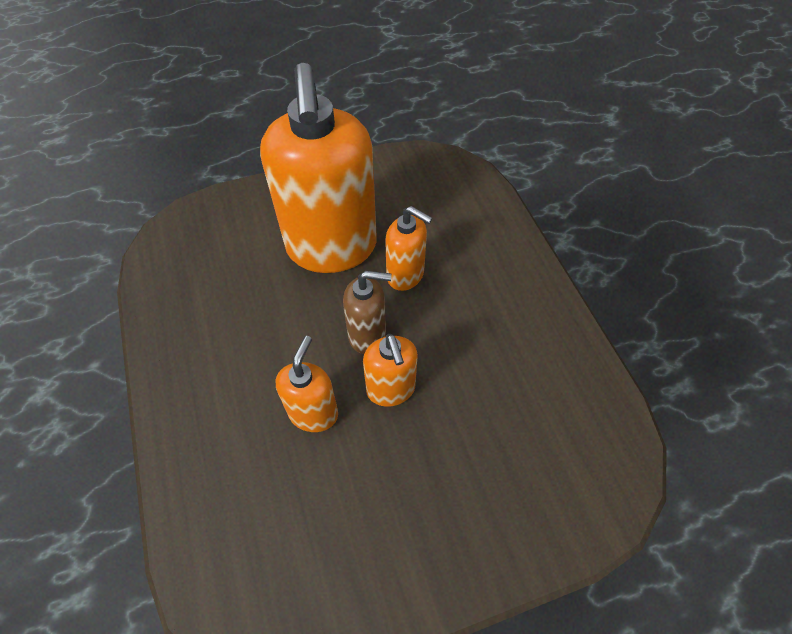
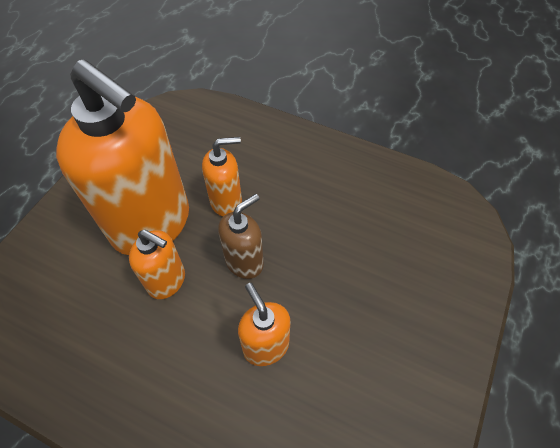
camera: 45 degrees left, 0 degrees up
(391, 389) = (298, 283): orange soap dispenser -> orange soap dispenser (167, 281)

